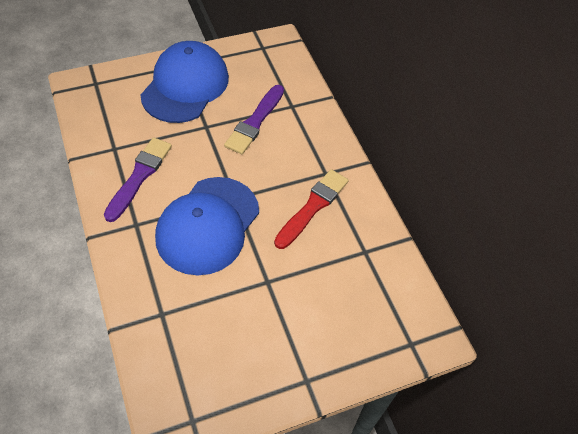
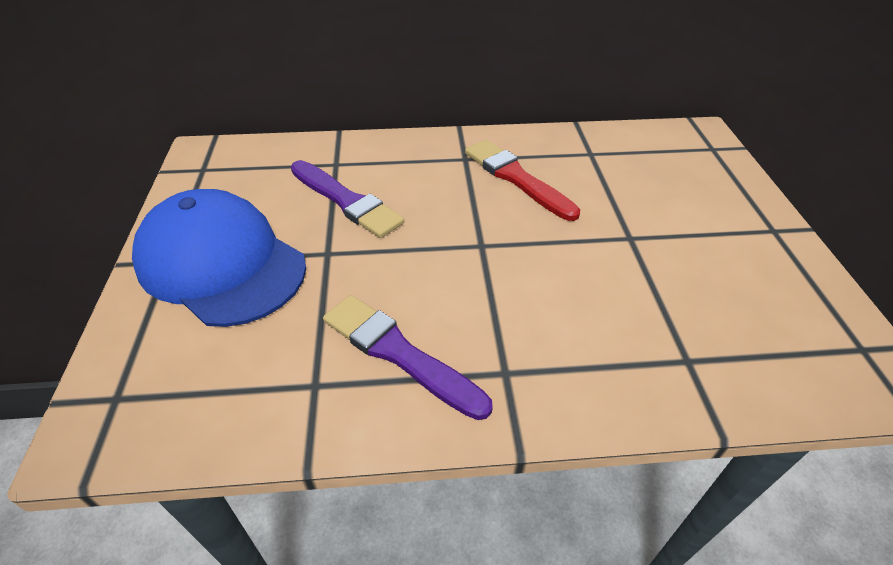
camera: 70 degrees left, 10 degrees down
(208, 225) = (526, 281): blue cap -> none

